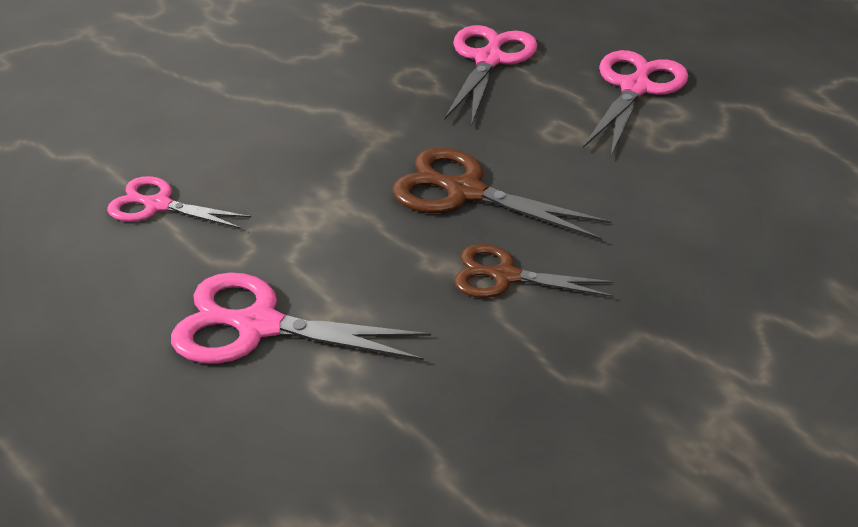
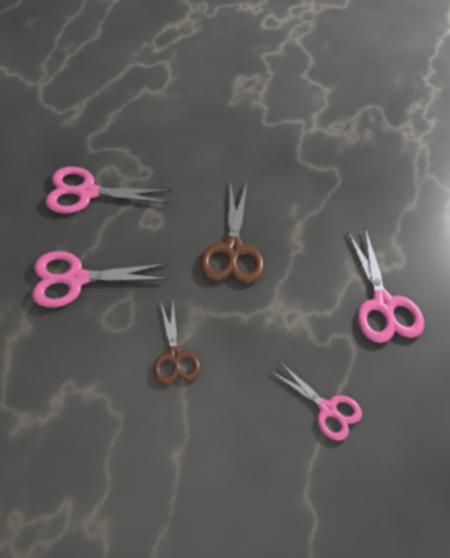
camera: 115 degrees left, 15 degrees up
(158, 205) = (328, 409): pink scissors -> pink scissors turned 45 degrees counterclockwise
(504, 276) = (291, 215): brown scissors -> brown scissors (175, 356)

